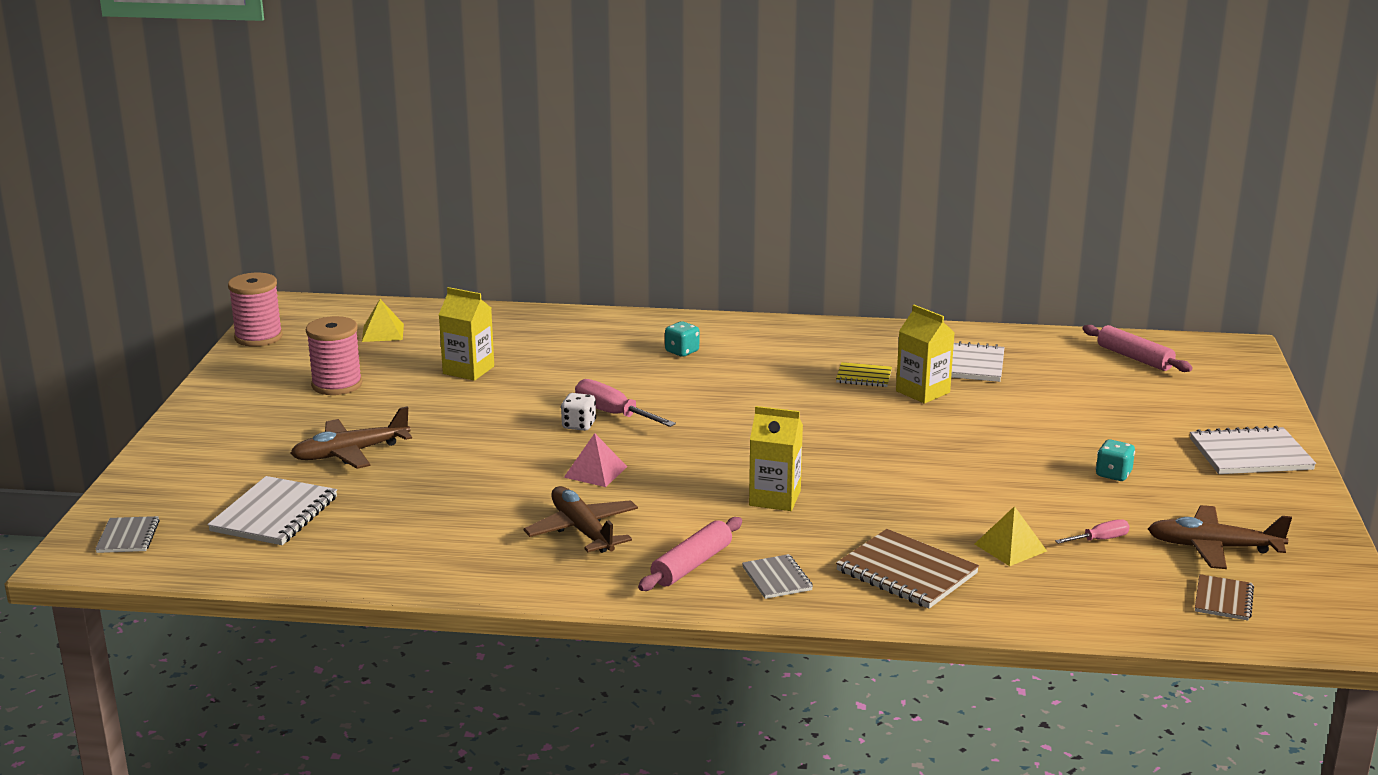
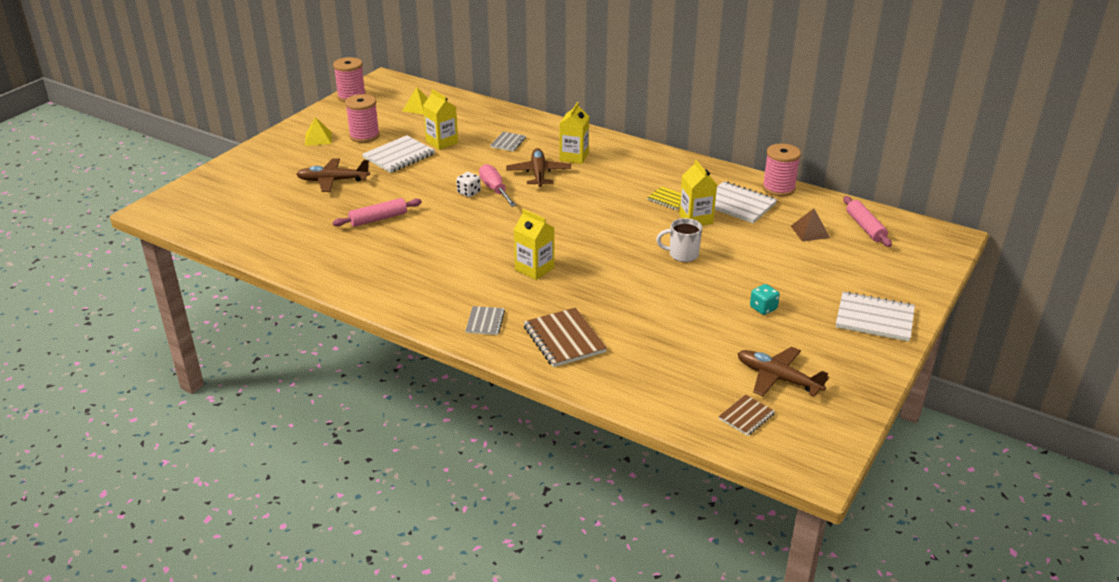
camera: 25 degrees right, 10 degrees up
(128, 537) = (184, 204): grey notebook -> grey notebook (508, 142)
(275, 514) = (263, 209): white notebook -> white notebook (399, 156)
(582, 530) = (408, 261): brown plane -> brown plane (538, 174)
(595, 472) = (450, 225): pink pyramid -> none
(682, 351) = (574, 157): turquoise dice -> yellow carton
(692, 565) = (446, 299): pink rolling pin -> pink rolling pin (378, 219)
(950, 437) = (682, 255): none -> white mug
(987, 336) = (778, 188): none -> pink spool
(1010, 547) = (644, 340): yellow pyramid -> yellow pyramid (318, 138)
(1076, 376) = (810, 231): none -> brown pyramid
(1100, 540) = (707, 351): pink screwdriver -> none

